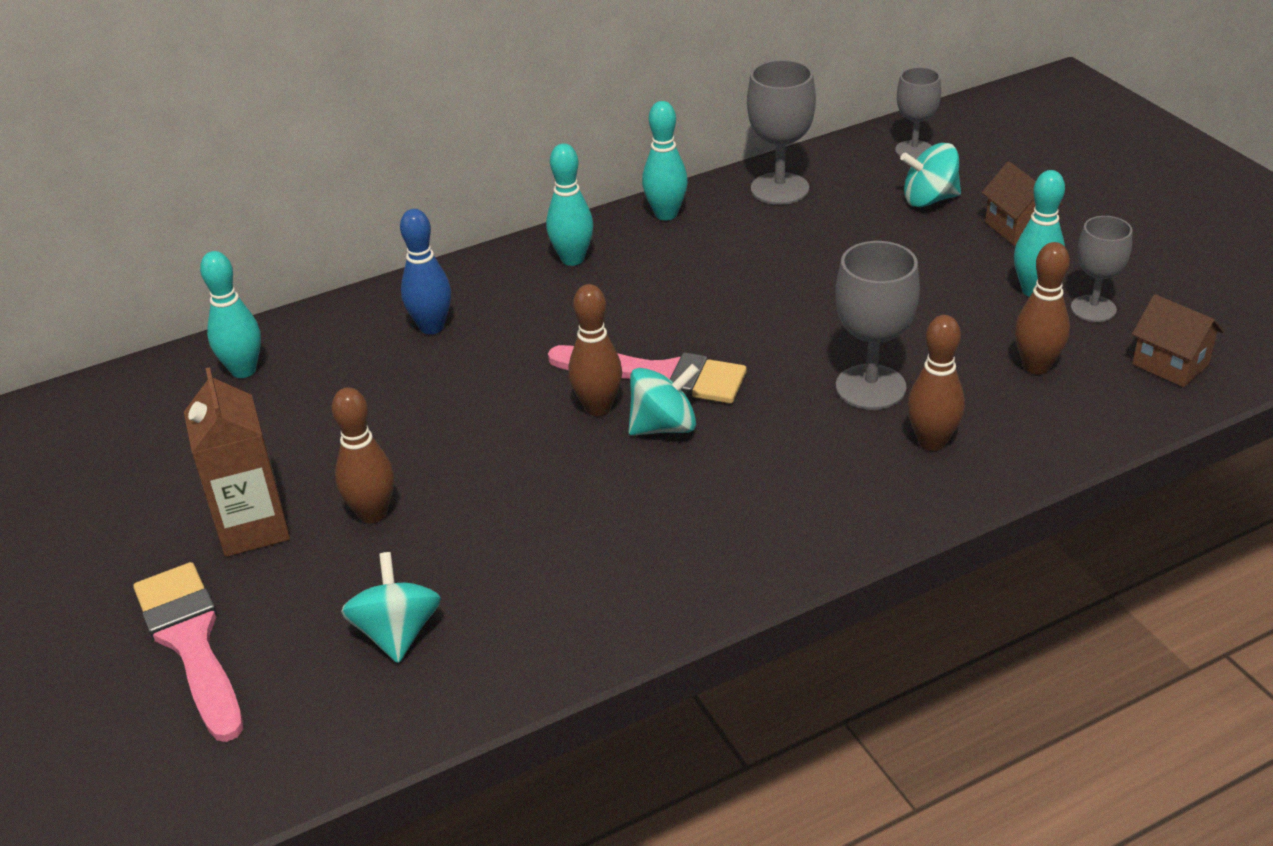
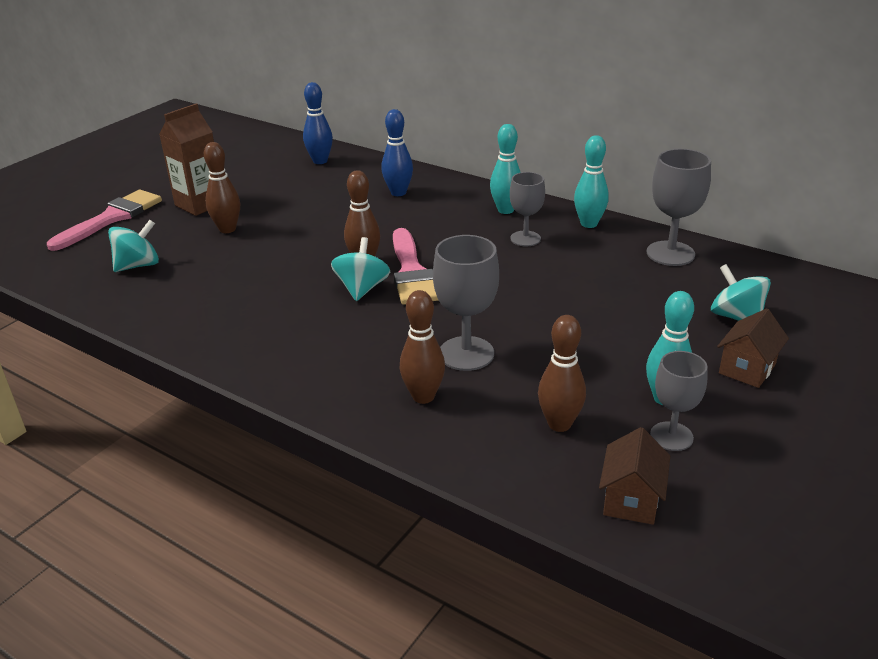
camera: 60 degrees right, 5 degrees down
(243, 370) = (320, 161): turquoise bowling pin -> blue bowling pin
(664, 426) = (362, 289): turquoise spinning top -> turquoise spinning top turned 120 degrees counterclockwise
(914, 150) = (798, 292): grey goblet -> grey goblet (525, 238)

